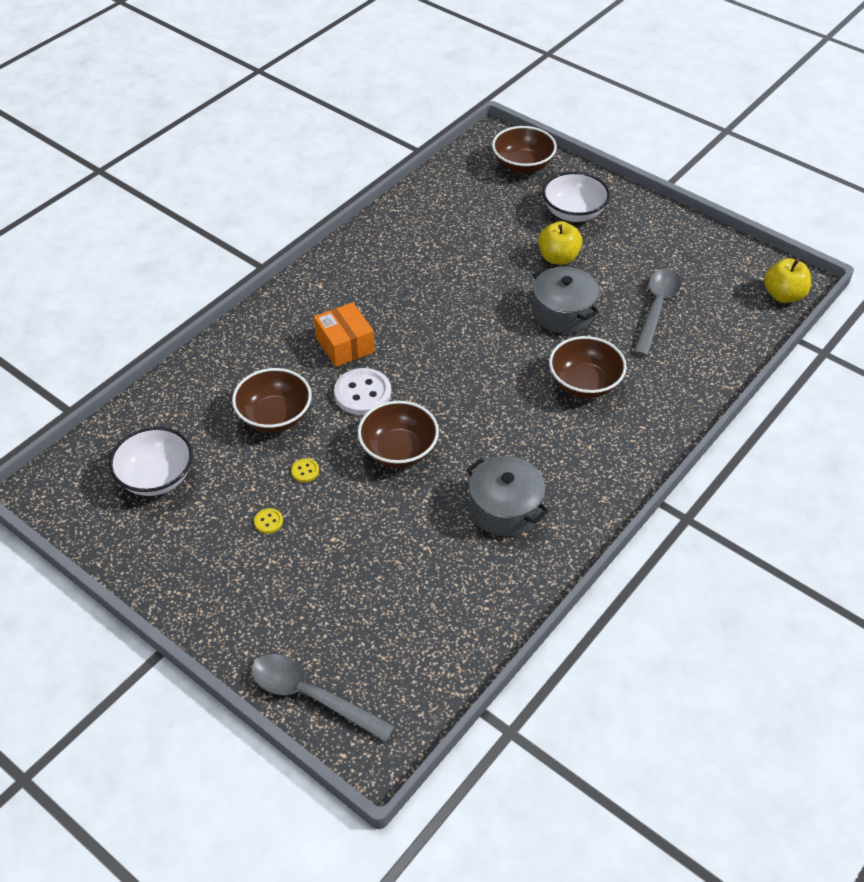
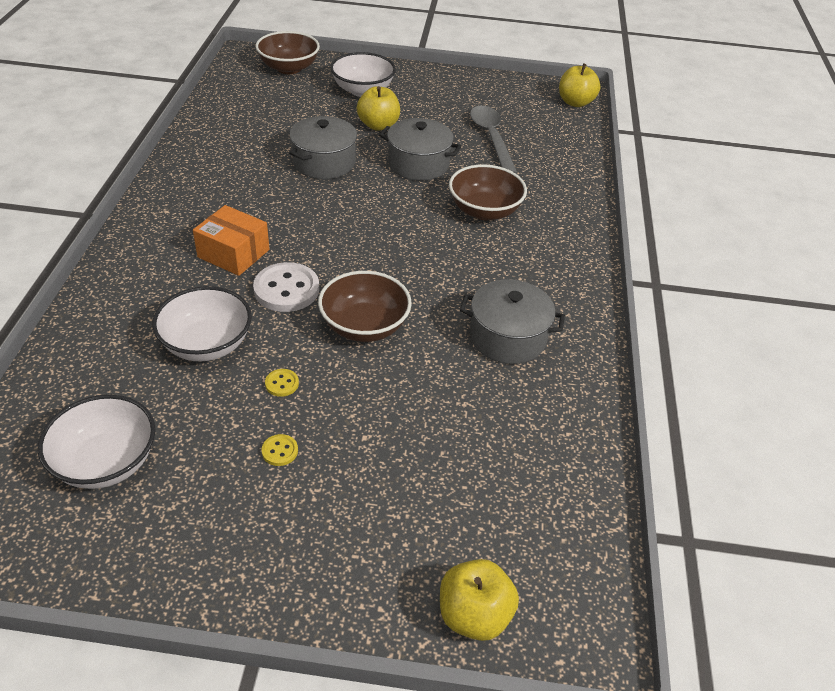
camera: 35 degrees left, 5 degrees down
(275, 416) = (207, 344): brown bowl -> white bowl
(311, 696) = (474, 615): grey spoon -> yellow apple
(479, 282) = (324, 162): none -> grey pot

